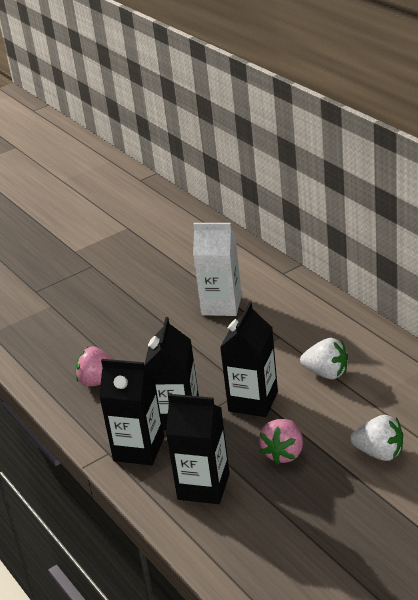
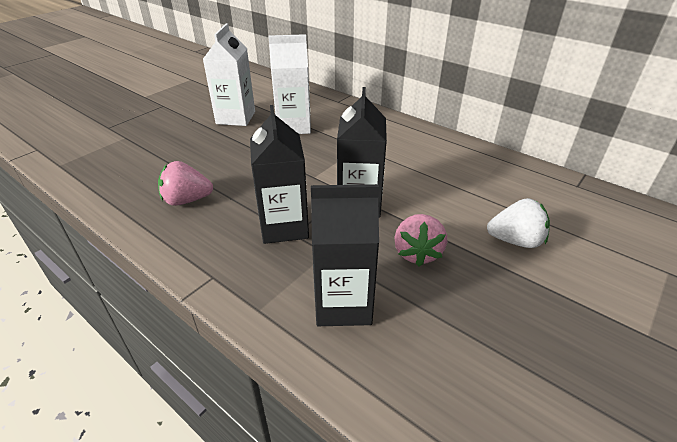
camera: 20 degrees left, 5 degrees up
(139, 449) = (249, 268): black carton -> none
(164, 288) = (236, 118): none -> white carton
(326, 373) = (417, 172): white strawberry -> none

